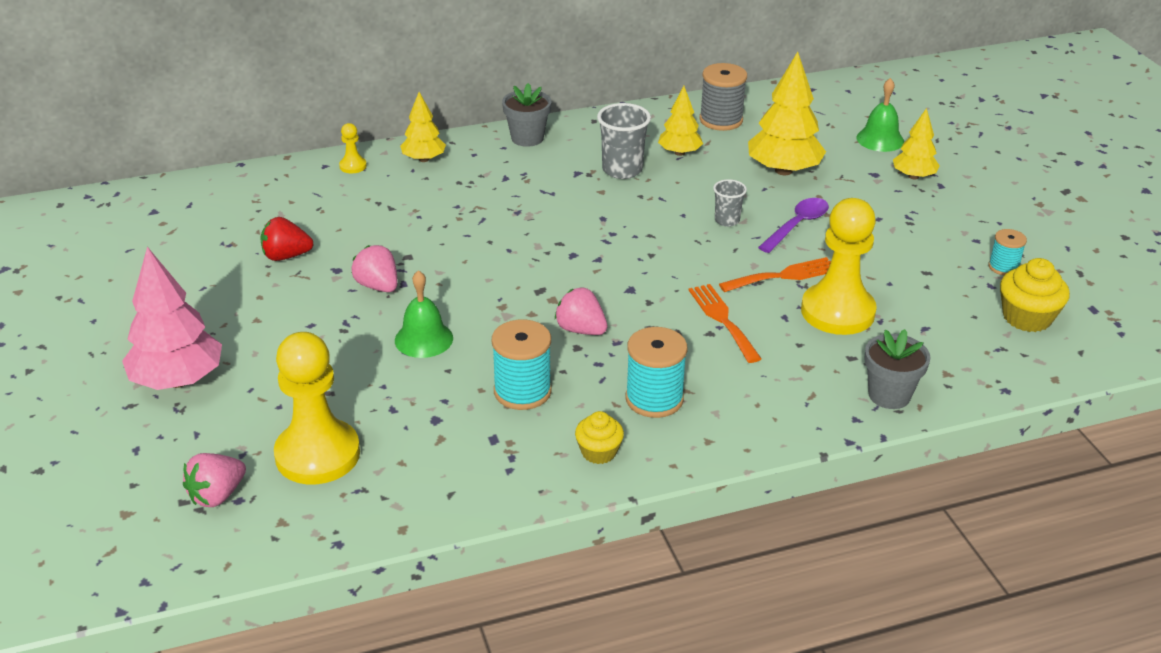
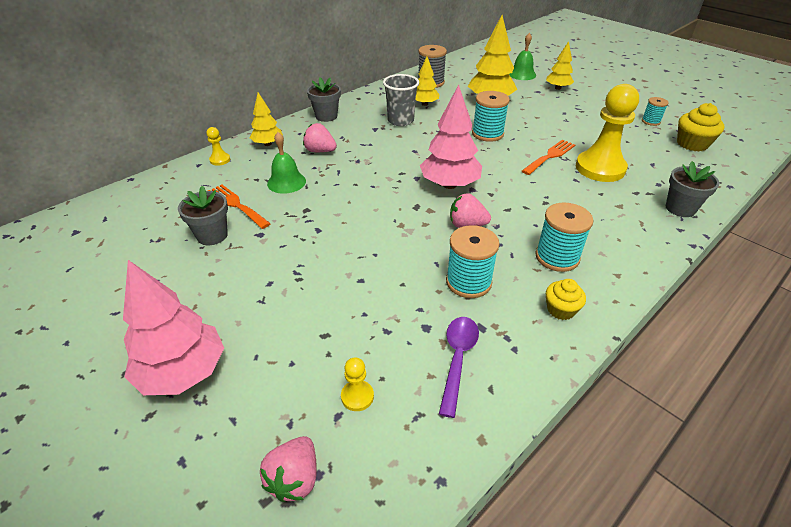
camera: 25 degrees left, 5 degrees up
(286, 256) = (212, 235): red strawberry -> grey flower pot
(317, 454) = (357, 396): yellow pawn -> yellow pawn, size x0.42
(378, 286) = (300, 237): pink strawberry -> pink strawberry (320, 151)
(423, 339) = (365, 266): green bell -> green bell (286, 182)
(606, 275) = (449, 185): none -> pink tree
(722, 319) = (544, 192): orange fork -> orange fork (236, 205)
(727, 220) = (487, 134): grey cup -> turquoise spool
(797, 225) = (528, 127): purple spoon -> purple spoon (457, 360)

